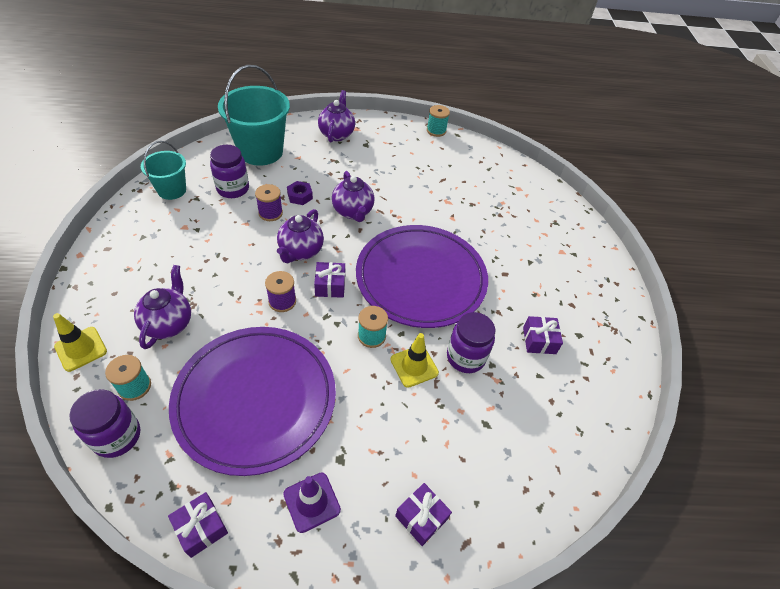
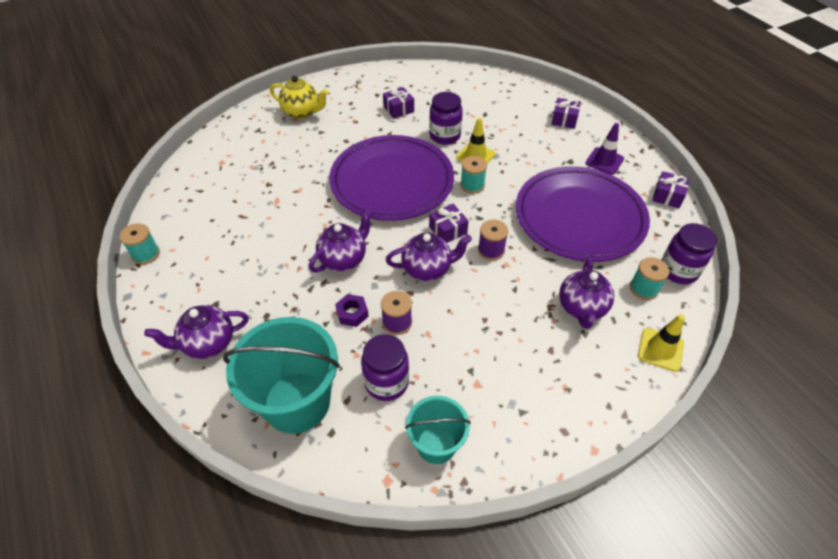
camera: 115 degrees left, 0 degrees up
(169, 323) = (581, 308): purple teapot -> purple teapot turned 60 degrees counterclockwise
(571, 260) = (302, 112): none -> yellow teapot

